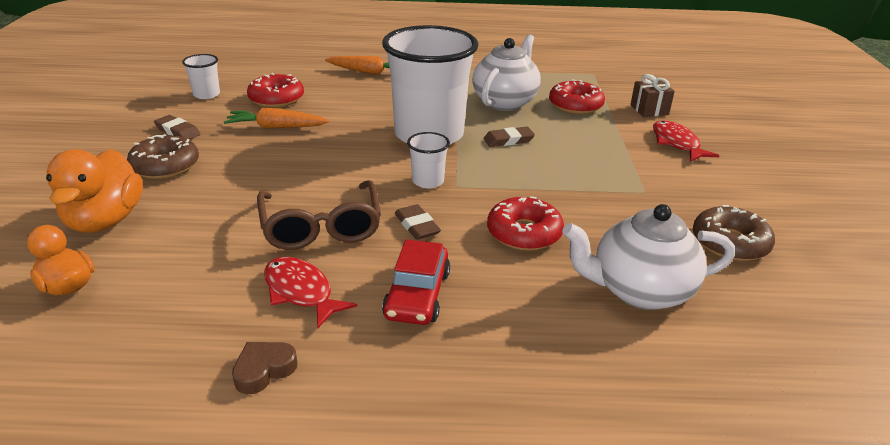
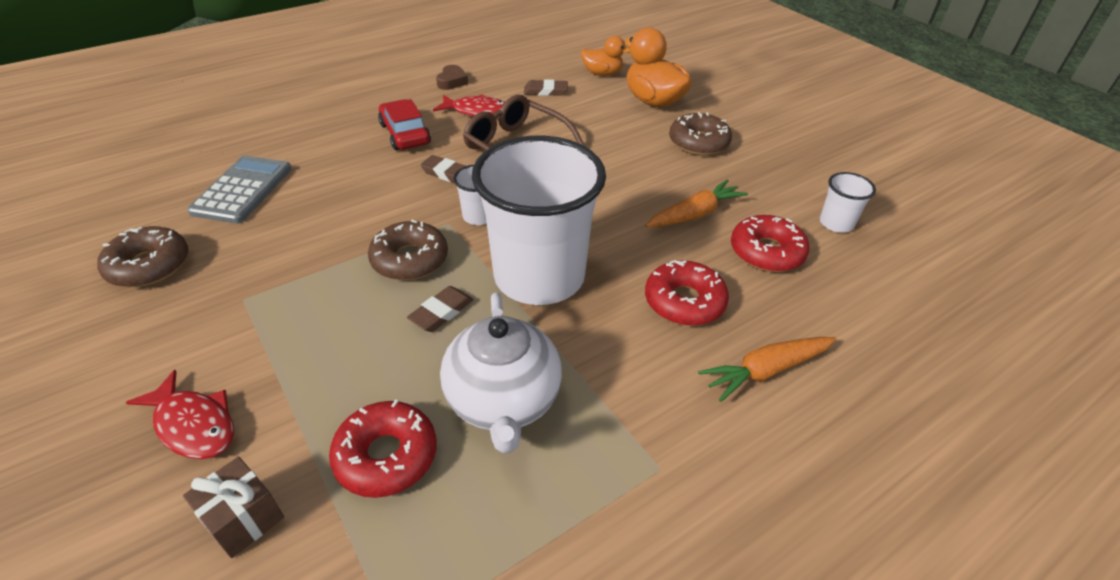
camera: 145 degrees right, 10 degrees up
(177, 131) = (759, 172): brown eraser -> brown eraser (545, 91)
(507, 172) = (410, 259): none -> brown donut
(524, 233) = (355, 201): red donut -> red donut (684, 302)
(639, 291) = (242, 190): white teapot -> grey calculator

